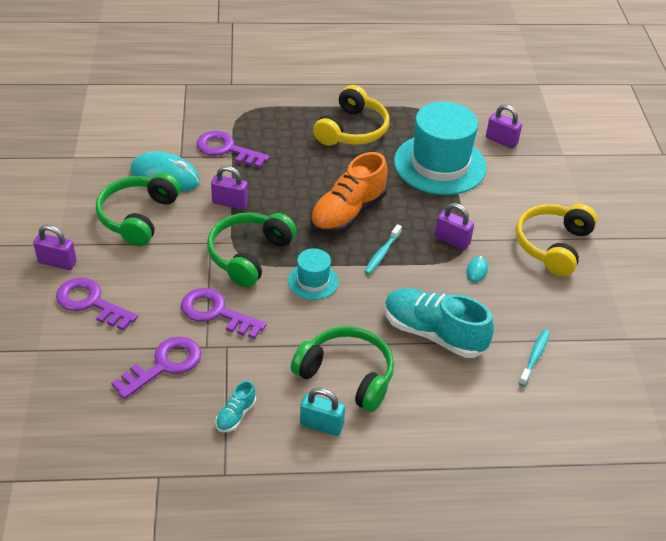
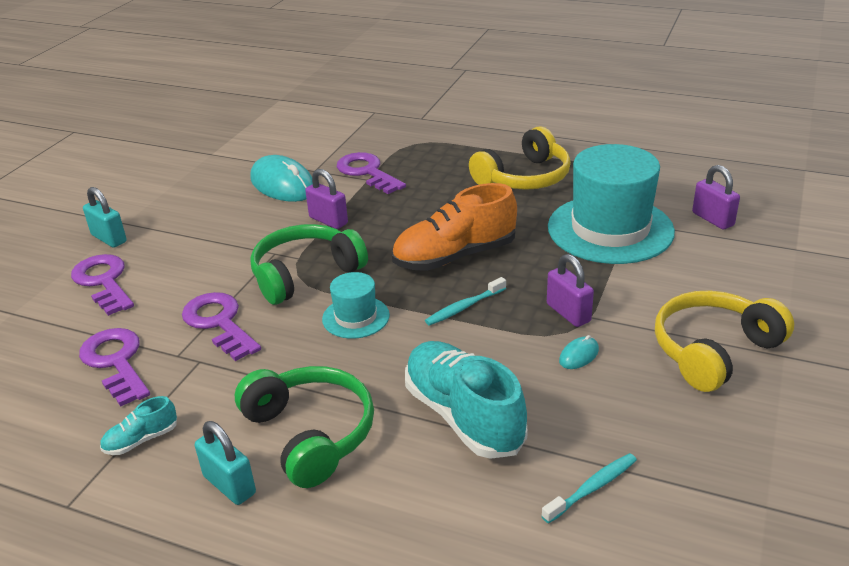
camera: 30 degrees right, 10 degrees down
(57, 262) = (109, 238): purple padlock -> turquoise padlock
(138, 217) = (223, 214): green headphones -> none
(164, 365) = (116, 362): purple key -> purple key turned 105 degrees counterclockwise

